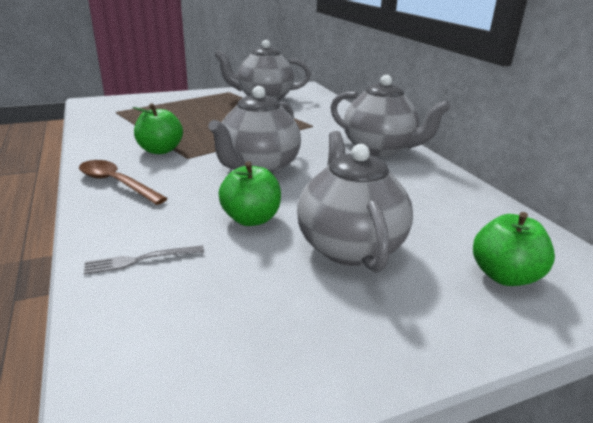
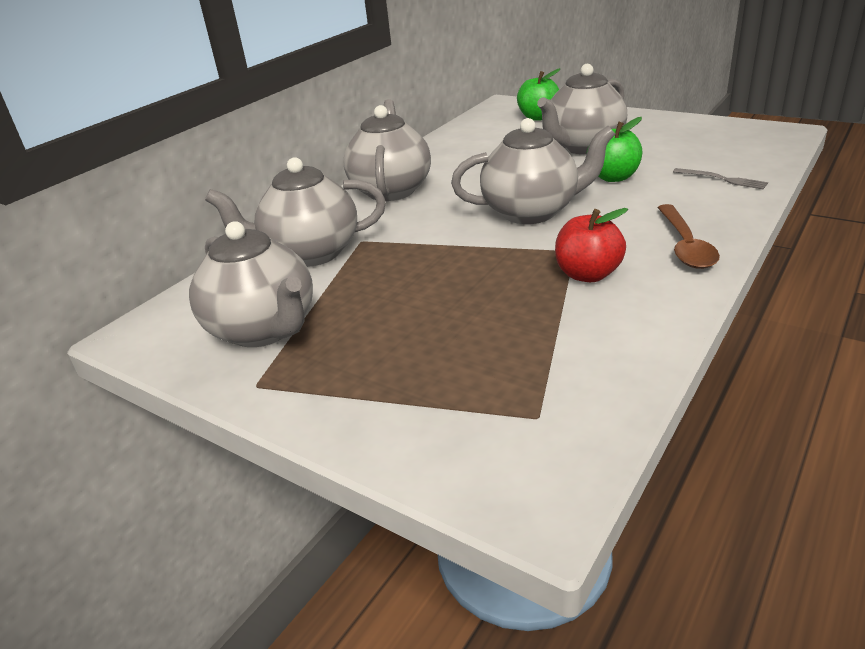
camera: 120 degrees left, 5 degrees up
(160, 150) = (588, 274): green apple -> red apple
(320, 115) = (310, 253): none -> grey teapot

